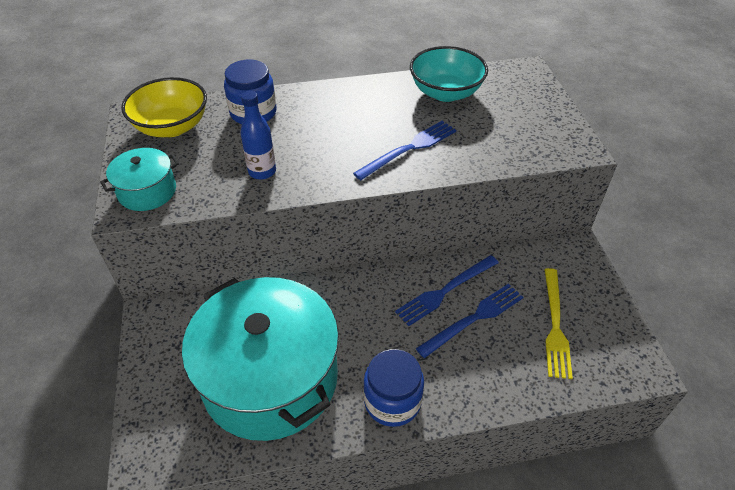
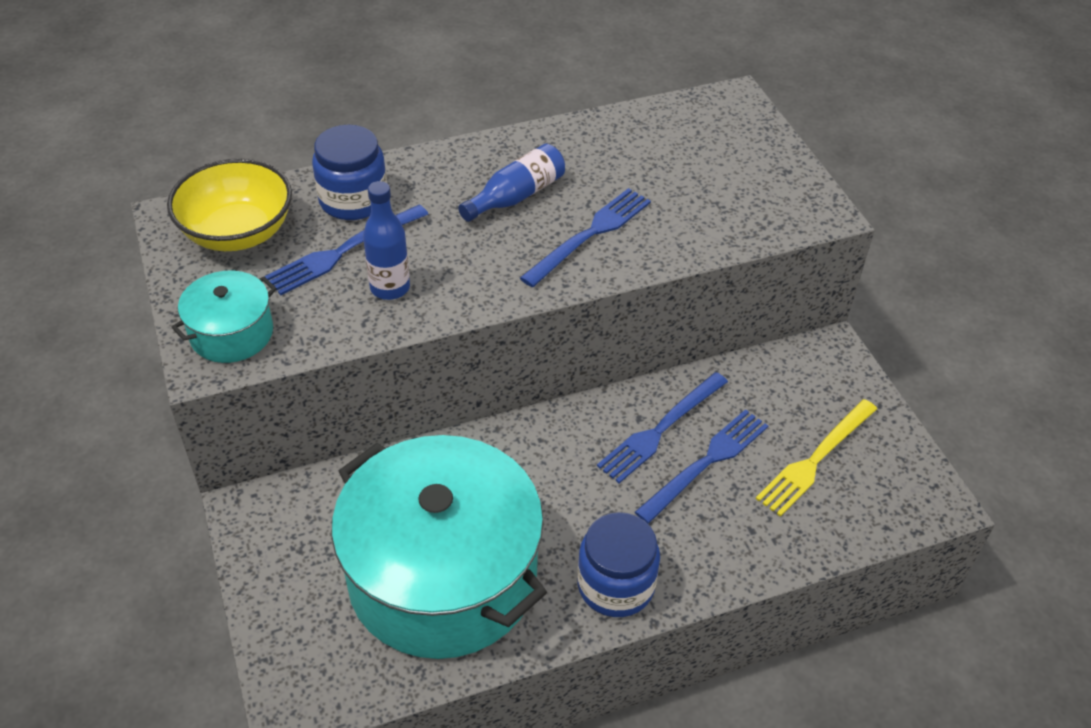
camera: 10 degrees left, 0 degrees up
(237, 145) = (343, 251): none -> blue fork
(363, 119) = (516, 196): none -> blue bottle
(445, 92) = (625, 144): turquoise bowl -> none
(555, 325) = (815, 459): yellow fork -> yellow fork turned 45 degrees clockwise

